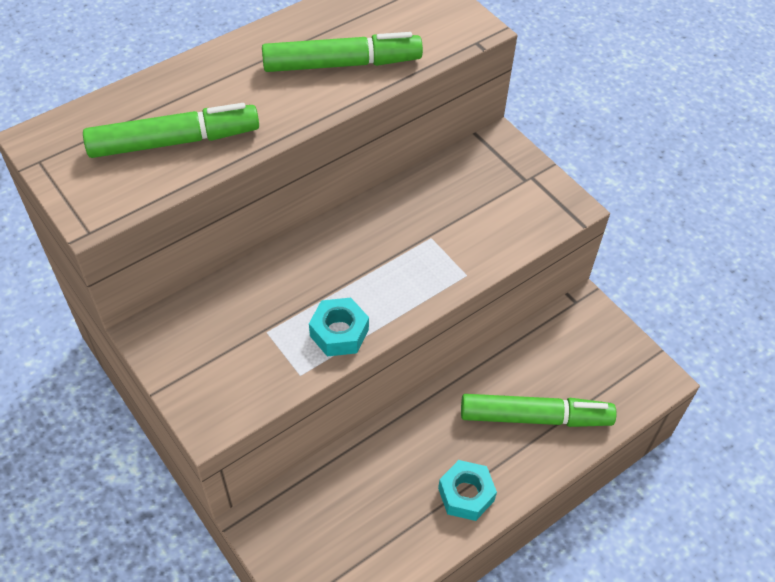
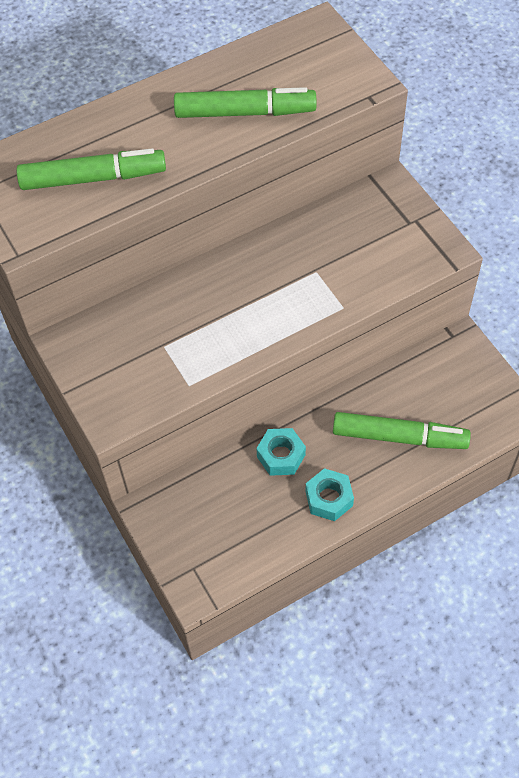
camera: 10 degrees right, 5 degrees up
(339, 333) = (225, 351): turquoise nut -> turquoise nut (281, 456)

